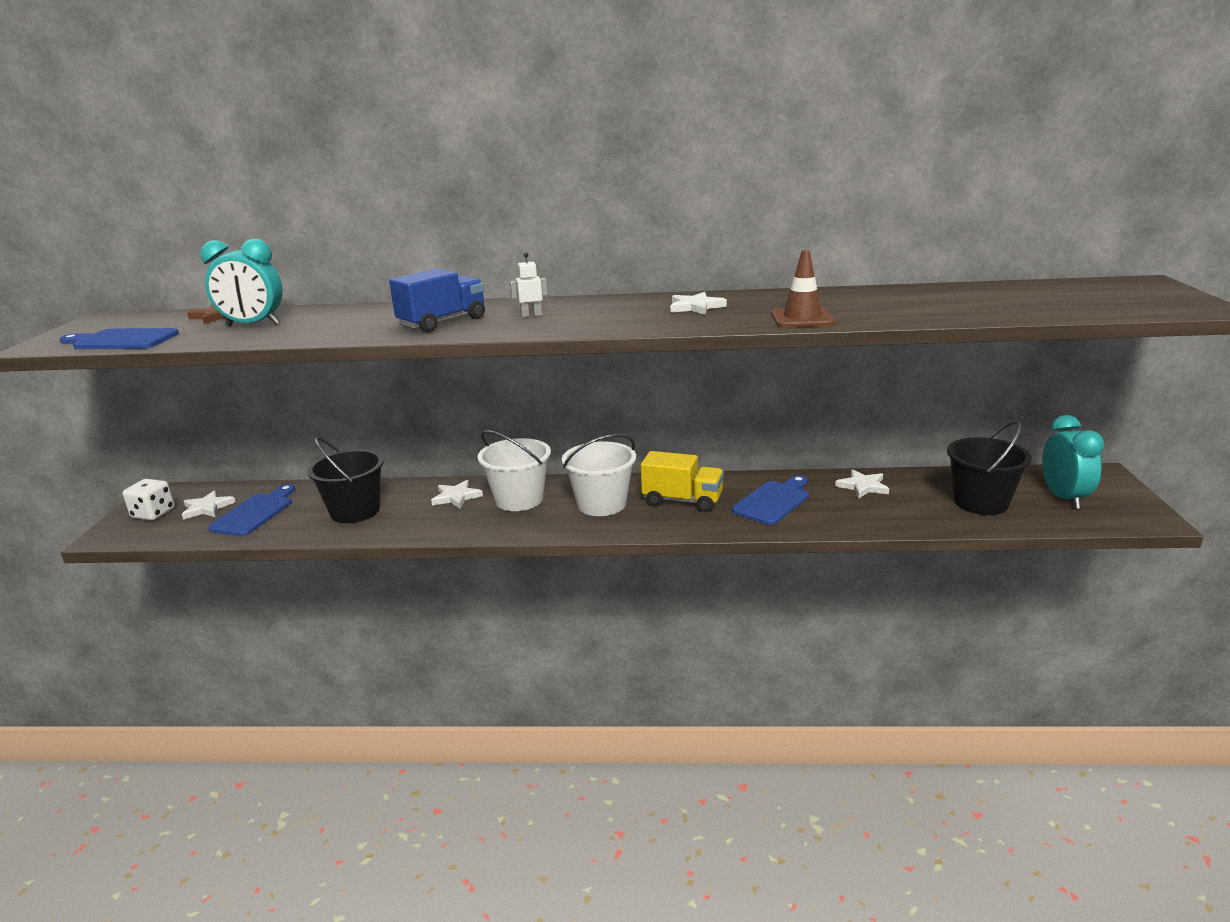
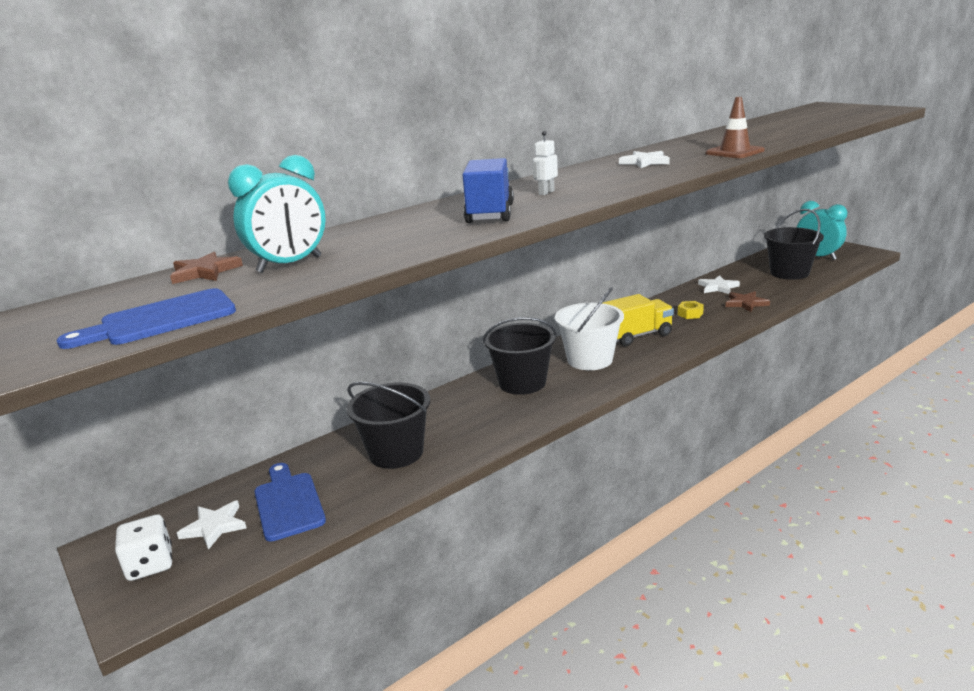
camera: 40 degrees left, 0 degrees up
(456, 497) = (466, 403): white star -> none
(519, 499) = (522, 383): white bucket -> black bucket
(773, 501) = (690, 314): blue cutting board -> yellow nut
(851, 514) = (745, 303): none -> brown star

